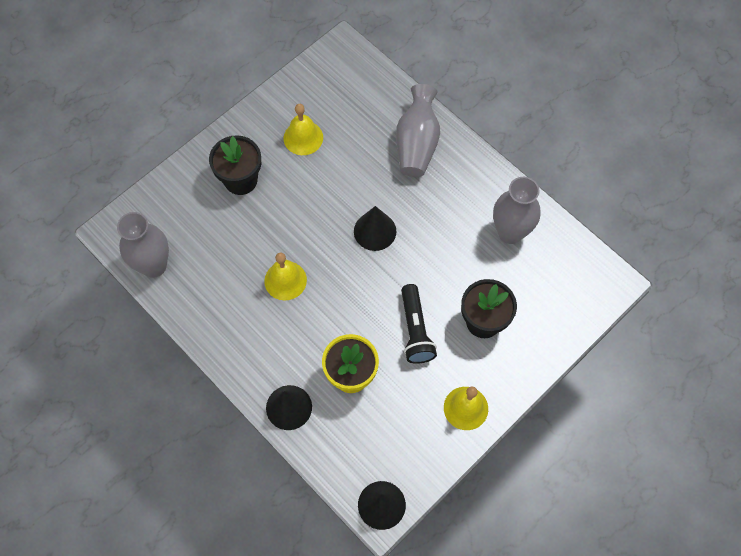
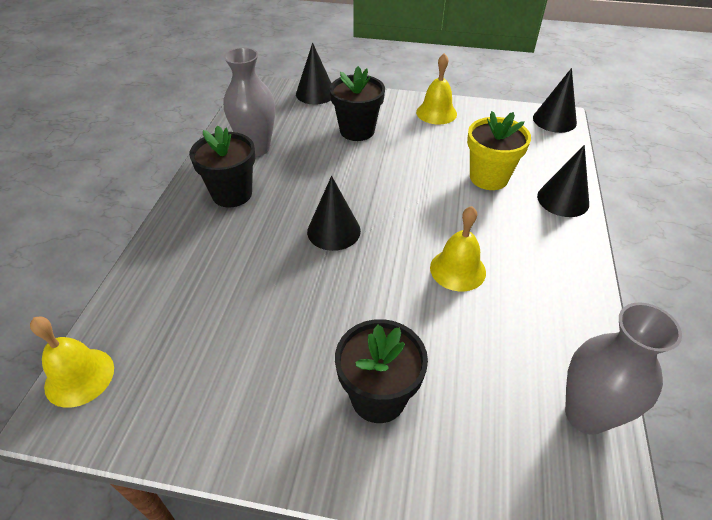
camera: 125 degrees left, 20 degrees down
(303, 137) = (257, 365): yellow bell -> yellow bell (79, 377)
(415, 330) = (405, 161): black flashlight -> none
(417, 143) = (194, 250): grey vase -> none
(461, 189) = (232, 194): none -> black flower pot
(570, 325) = (315, 93): none -> black cone

